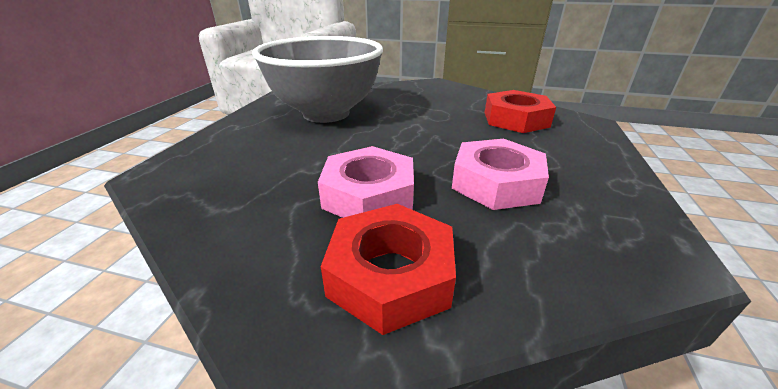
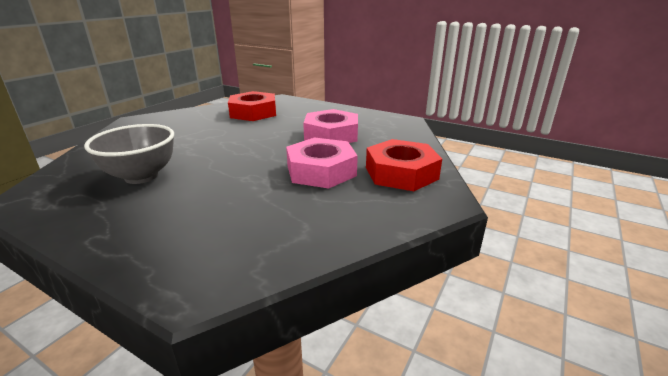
camera: 75 degrees left, 5 degrees down
(326, 114) = (141, 176): grey bowl -> grey bowl, size x0.57

